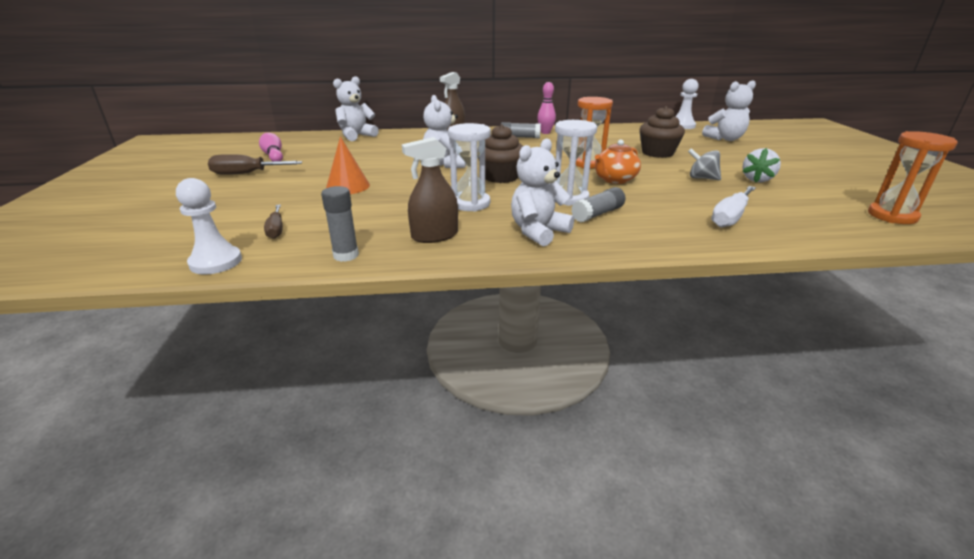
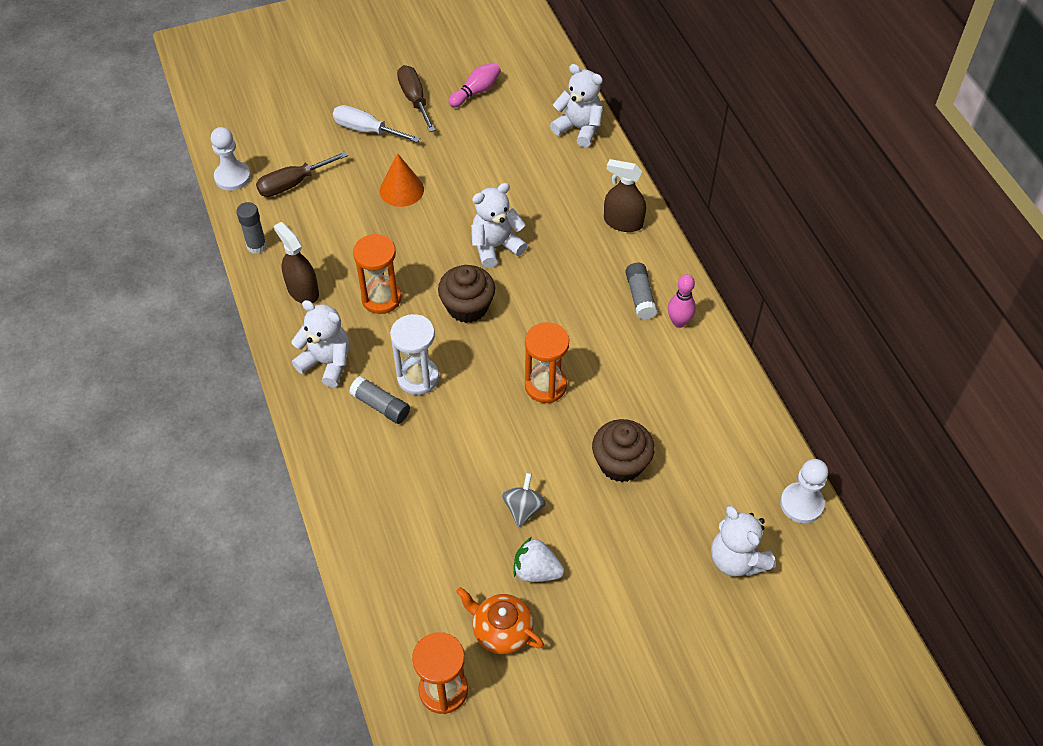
camera: 75 degrees right, 25 degrees up
(276, 229) = (293, 184): brown screwdriver -> brown screwdriver, size x1.57
(470, 204) = (381, 298): white hourglass -> orange hourglass
(614, 180) = (490, 416): orange teapot -> orange teapot (501, 630)
(730, 217) = (399, 523): white screwdriver -> white screwdriver (366, 130)

